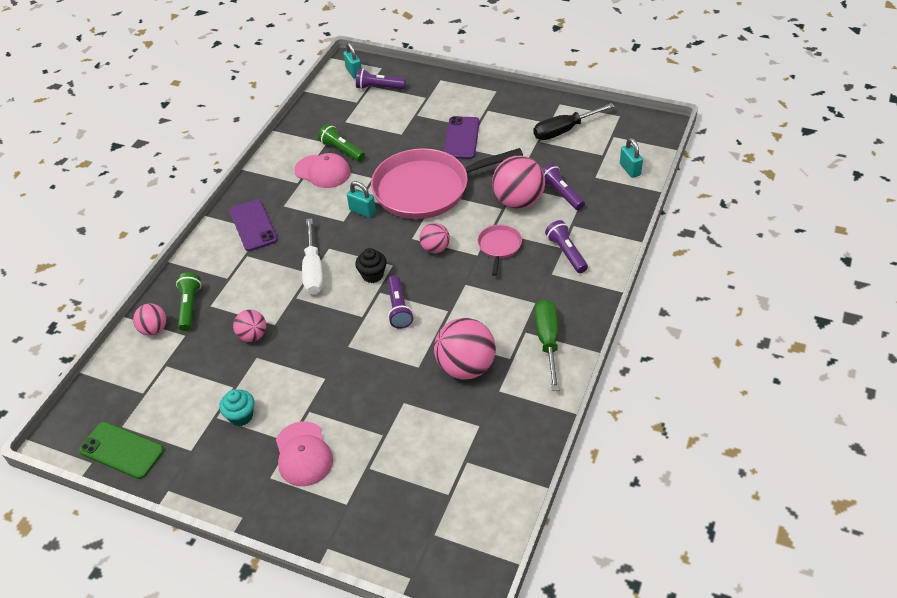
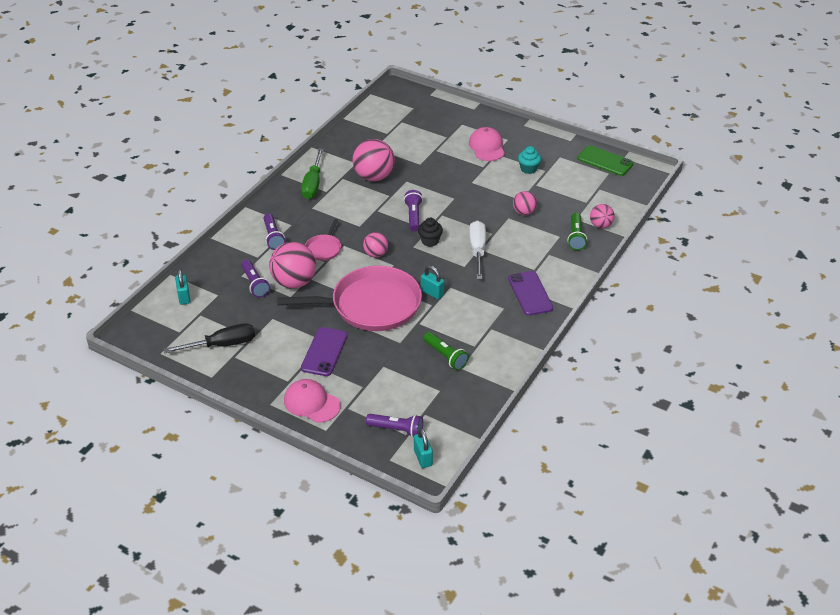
camera: 175 degrees left, 5 degrees down
(323, 171) = (466, 336): pink cap -> pink cap (311, 403)

